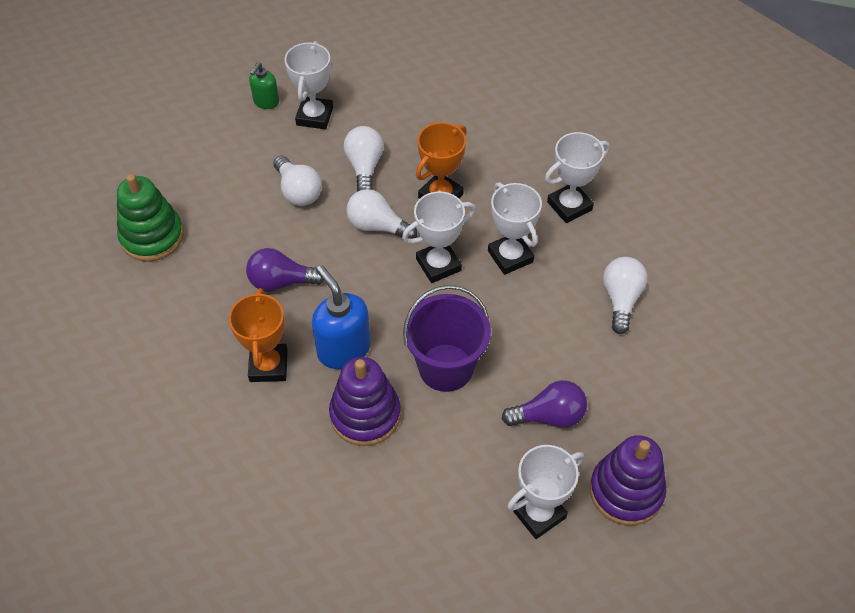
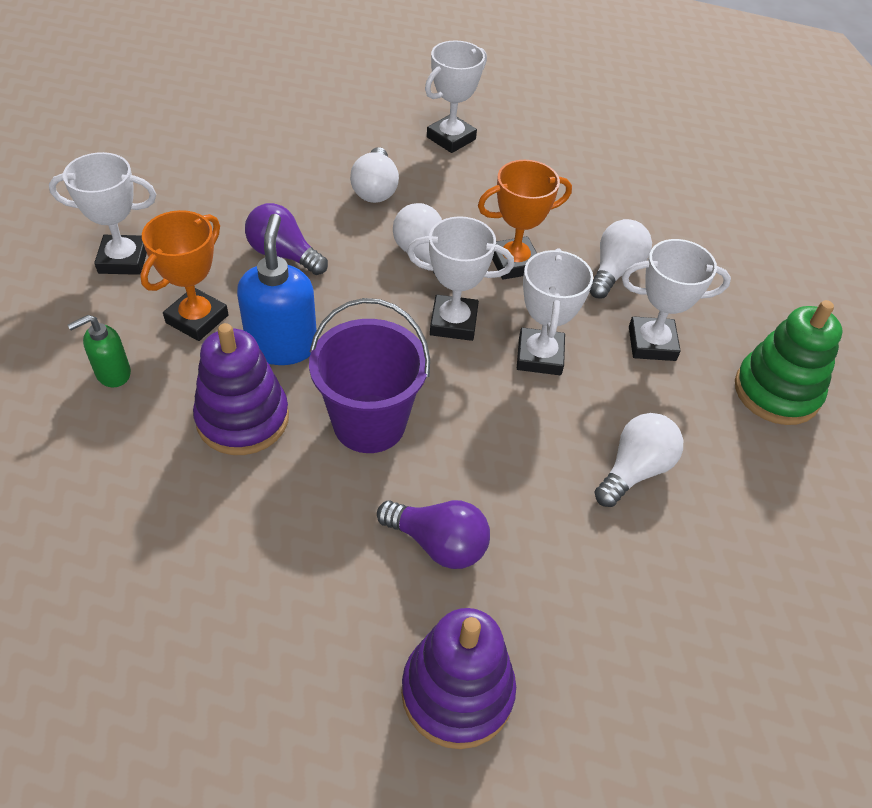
camera: 30 degrees right, 5 degrees down
(152, 236) = (208, 159): green stacking toy -> green stacking toy (776, 392)
(266, 102) = (416, 107): green soap dispenser -> green soap dispenser (113, 373)
(364, 167) = (459, 200): white light bulb -> white light bulb (614, 271)
(538, 513) = (328, 645): white trophy -> white trophy (123, 260)

